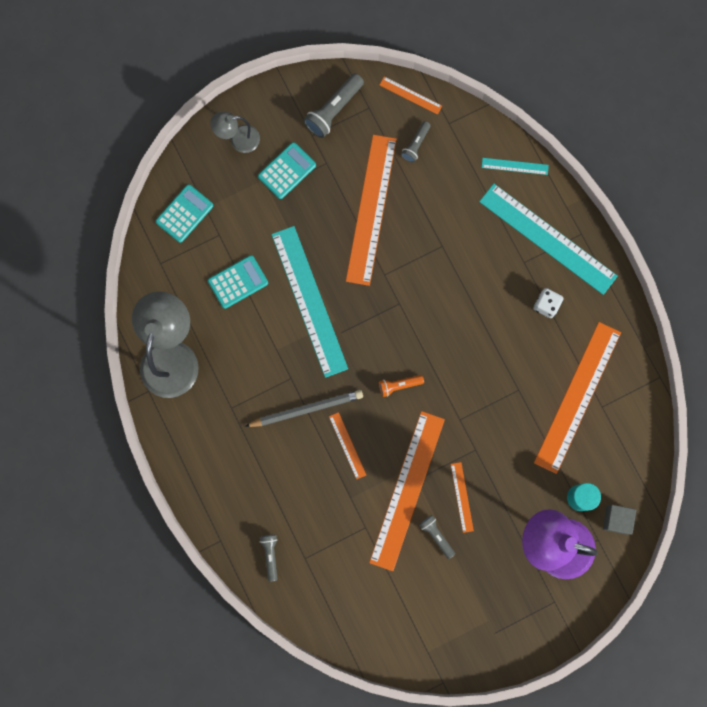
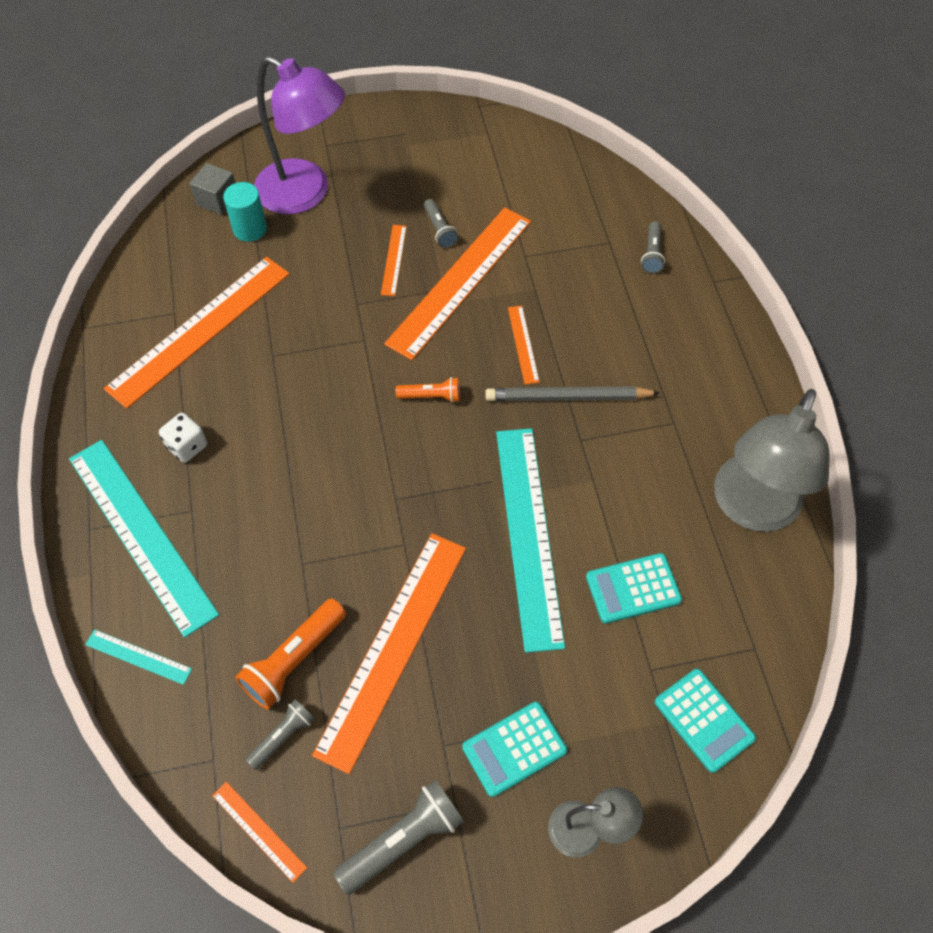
camera: 165 degrees left, 20 degrees down
(184, 213) = (704, 720): turquoise calculator -> turquoise calculator turned 90 degrees counterclockwise
(425, 187) = (294, 660): none -> orange flashlight

